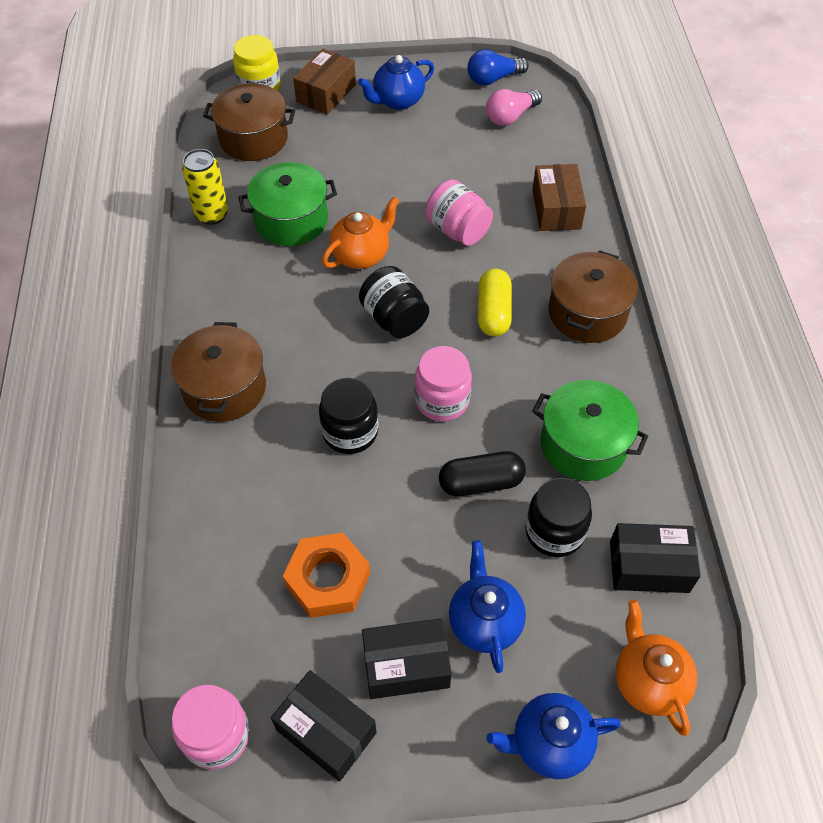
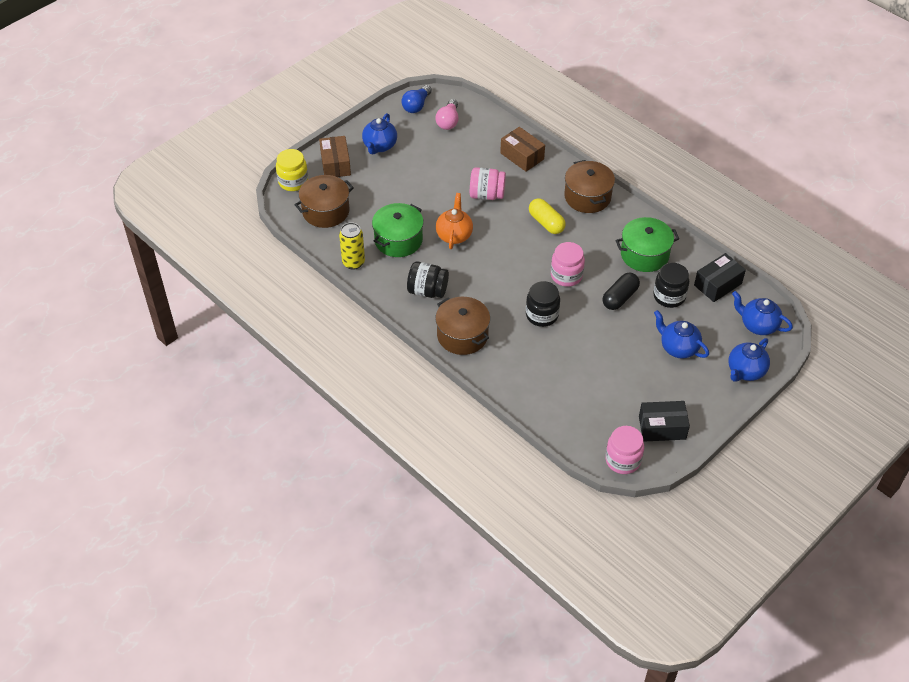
camera: 40 degrees left, 5 degrees down
(328, 579) = (600, 377): orange nut -> none
(394, 318) = (504, 254): black jar -> black jar (427, 291)
(406, 665) = (666, 384): black box -> none
(648, 681) = (758, 325): orange teapot -> blue teapot

